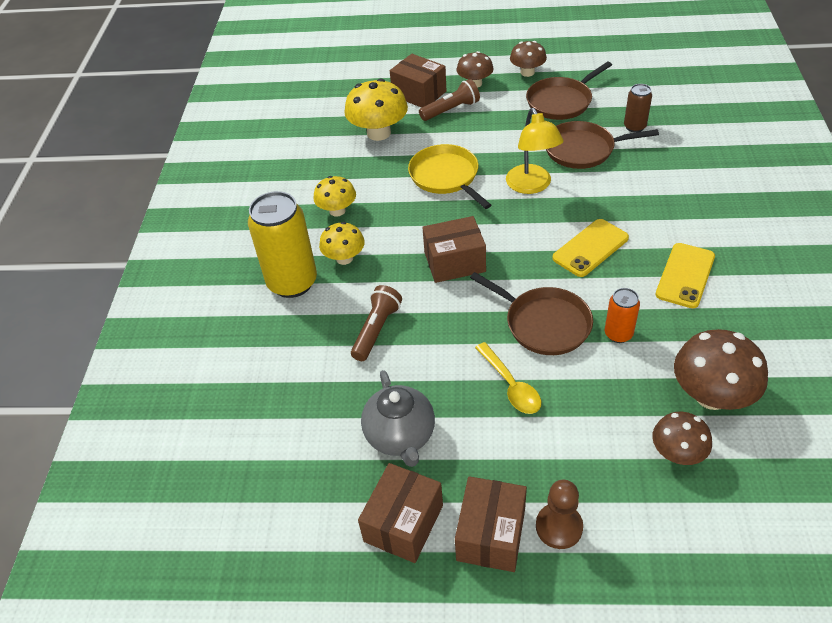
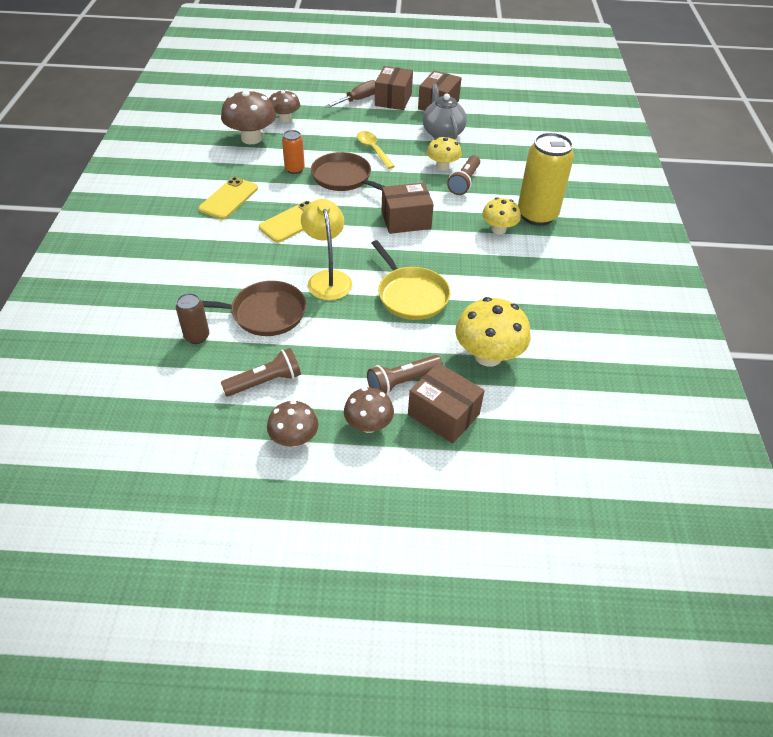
camera: 175 degrees right, 0 degrees up
(337, 211) = (514, 270): yellow mushroom -> yellow mushroom (442, 166)
(559, 527) = (358, 100): brown pawn -> brown screwdriver
(561, 101) = (265, 382): brown pan -> brown flashlight

